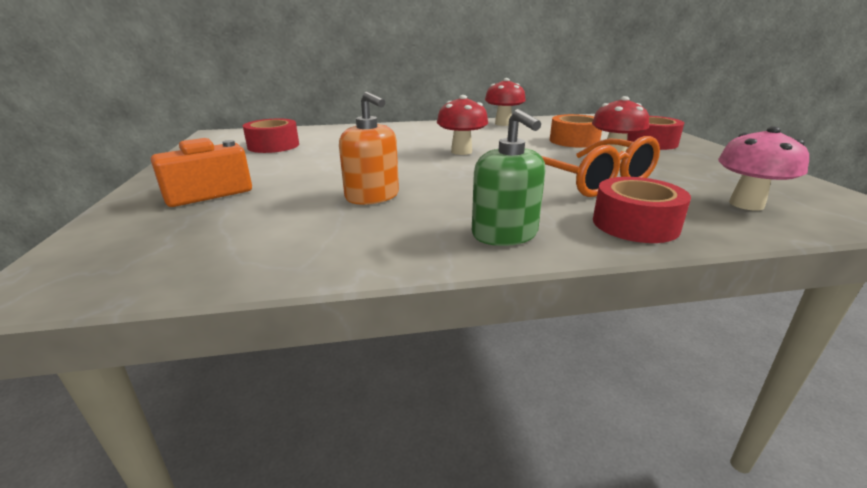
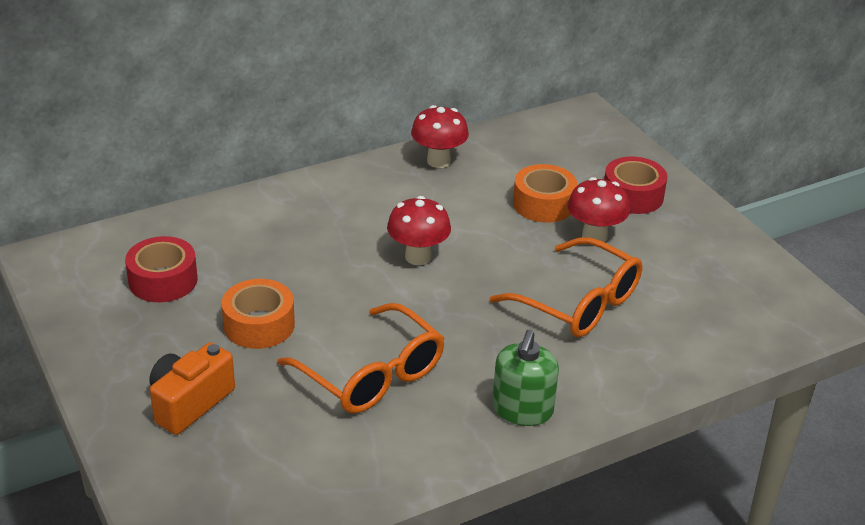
camera: 20 degrees left, 10 degrees up
(312, 166) = (259, 325): none -> orange tape
(372, 196) = (371, 374): orange soap dispenser -> orange glasses
(504, 234) = (522, 410): green soap dispenser -> green soap dispenser turned 60 degrees clockwise
(635, 224) = (627, 372): red tape -> none
(746, 204) = (720, 321): pink mushroom -> none

